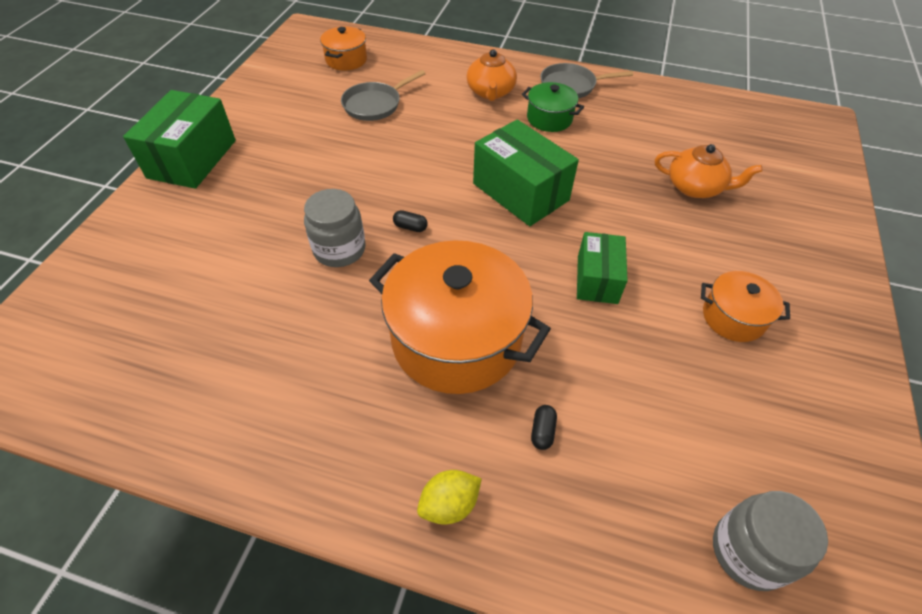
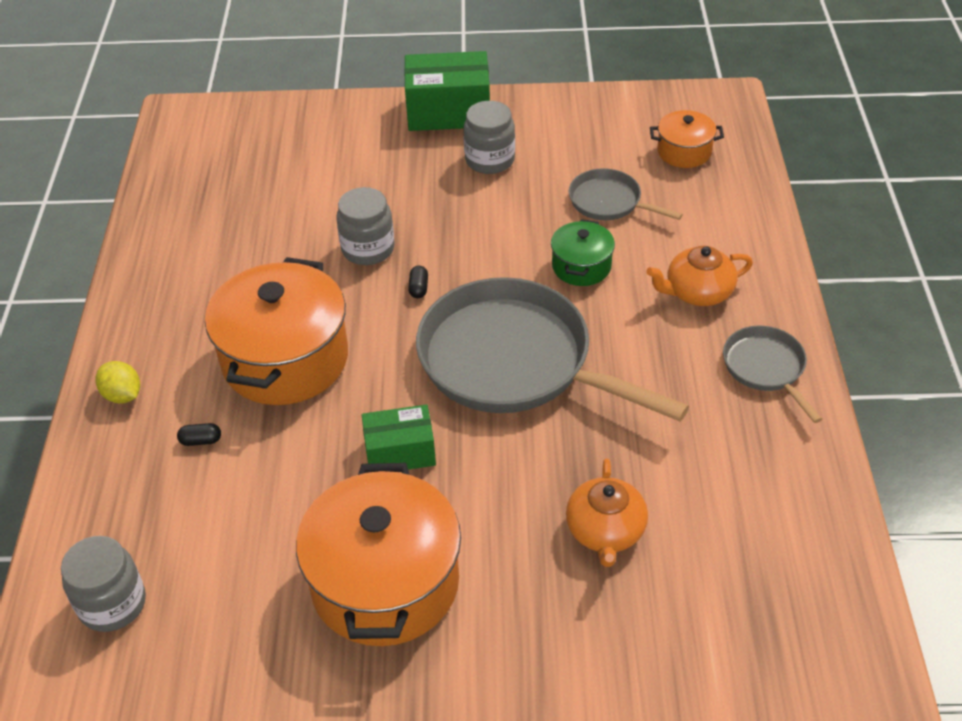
camera: 75 degrees right, 5 degrees down
(278, 150) = (489, 160): none -> grey jar
(520, 192) = (514, 361): green box -> grey pan
(549, 119) = (673, 360): green pot -> green pot (581, 266)
(733, 317) = (385, 583): orange pot -> orange pot, size x2.01

